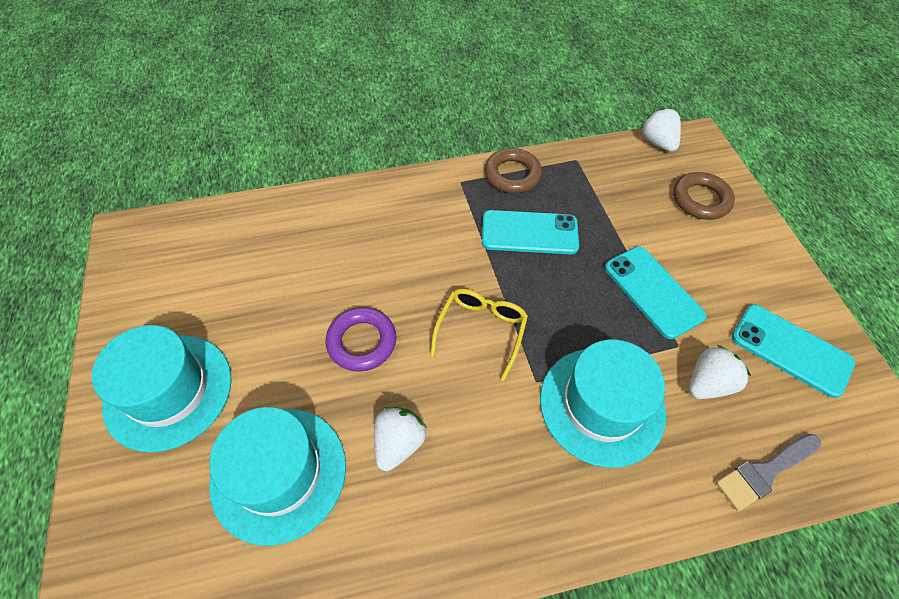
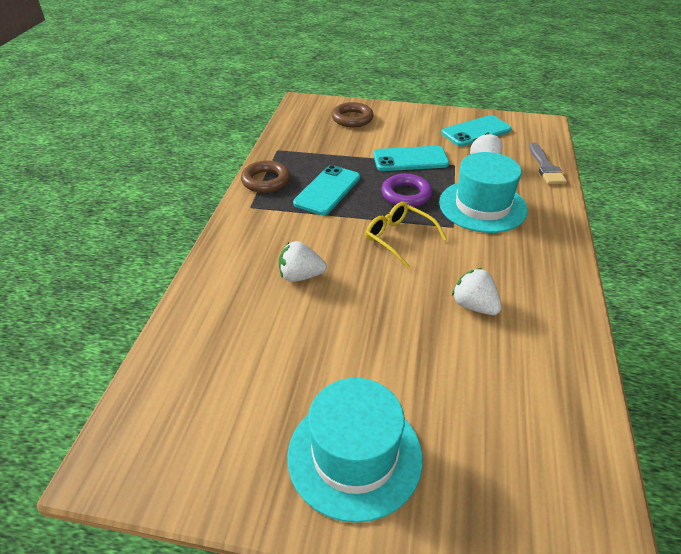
camera: 65 degrees left, 15 degrees down
(279, 473) = (475, 384): turquoise hat -> none
(362, 342) = (373, 303): purple ring -> purple ring (406, 195)
(657, 142) = (292, 116): white strawberry -> white strawberry (300, 276)

